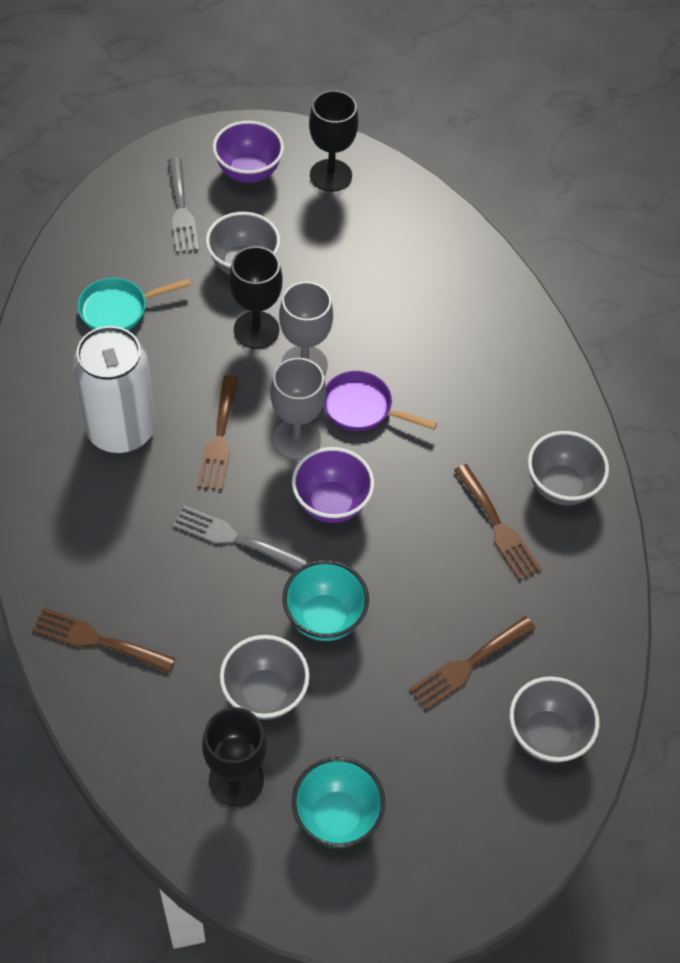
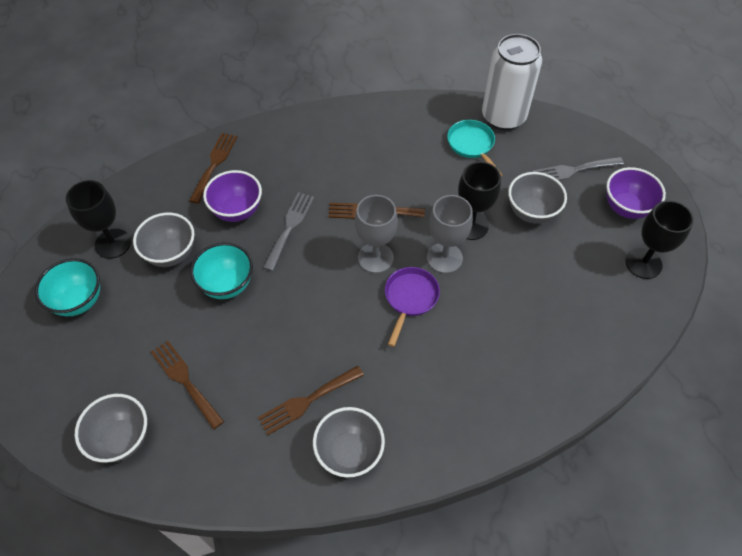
camera: 90 degrees right, 0 degrees up
(121, 429) = (371, 158): white can -> white can (503, 117)
(331, 503) = (321, 283): purple bowl -> purple bowl (237, 211)

